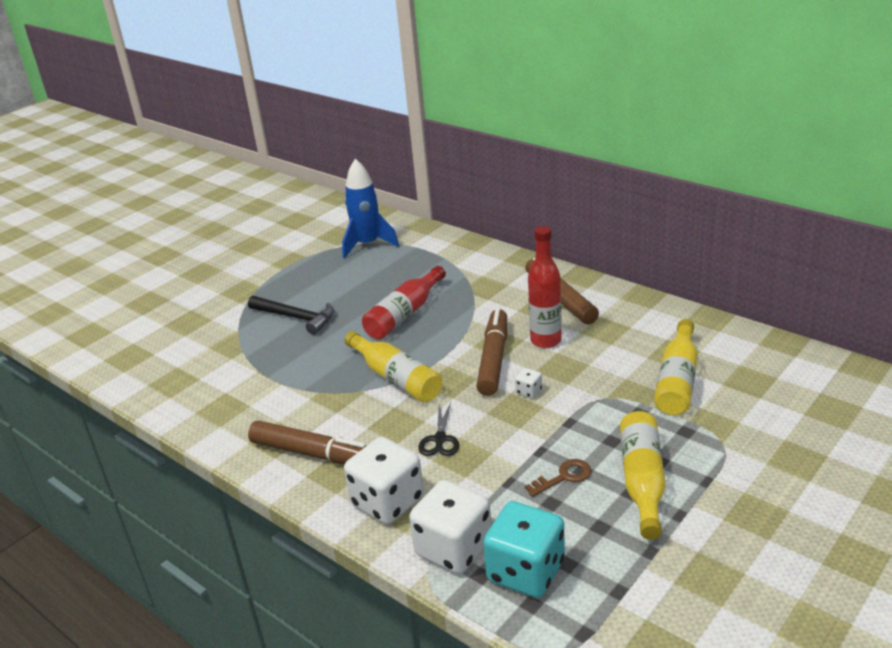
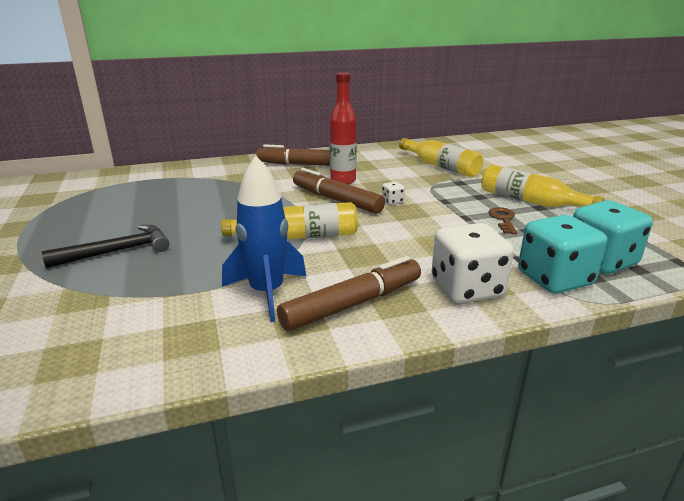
camera: 60 degrees left, 5 degrees down
(367, 245) = (85, 193): blue rocket -> blue rocket (267, 293)
(404, 314) = (217, 209): red bottle -> none
(440, 439) = (407, 244): black scissors -> none
(454, 549) = (554, 279): white dice -> turquoise dice

